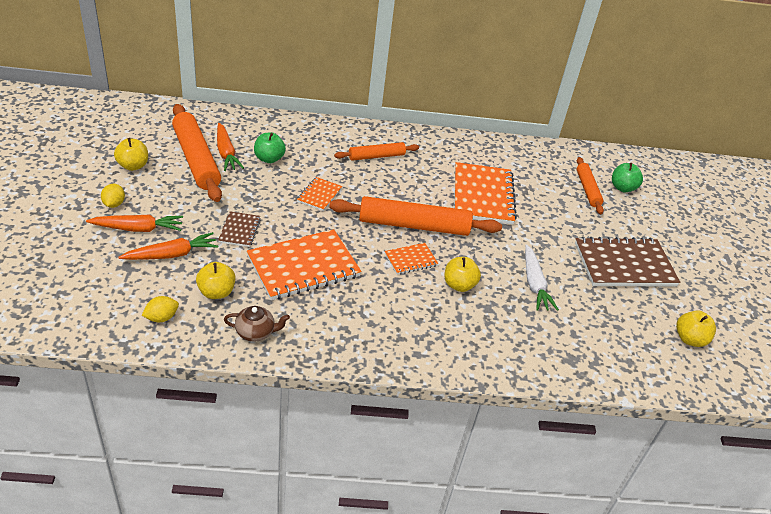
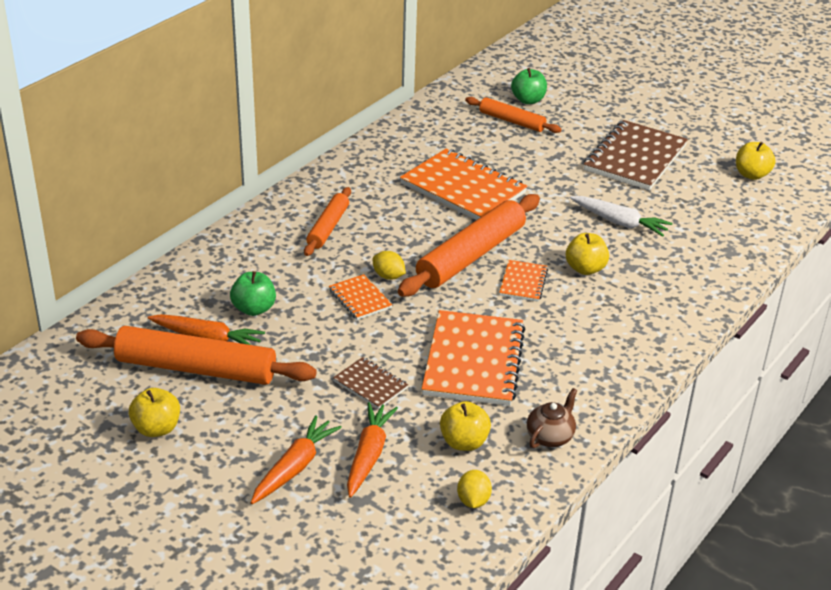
camera: 50 degrees left, 5 degrees down
(114, 204) = (224, 472): yellow lemon -> yellow lemon (388, 276)

